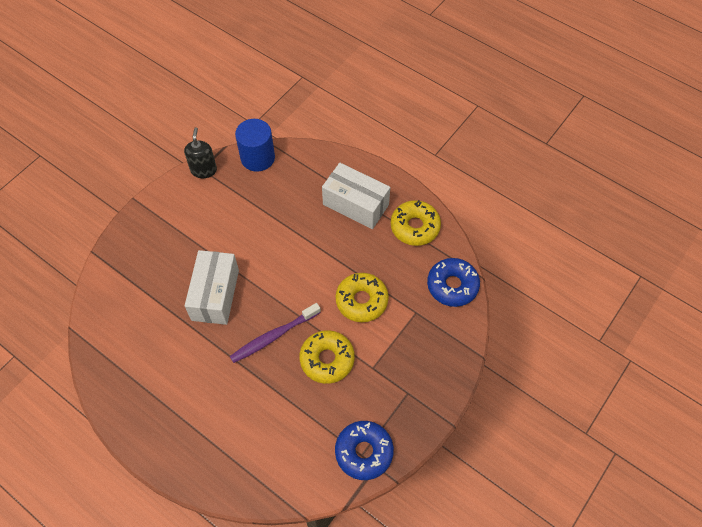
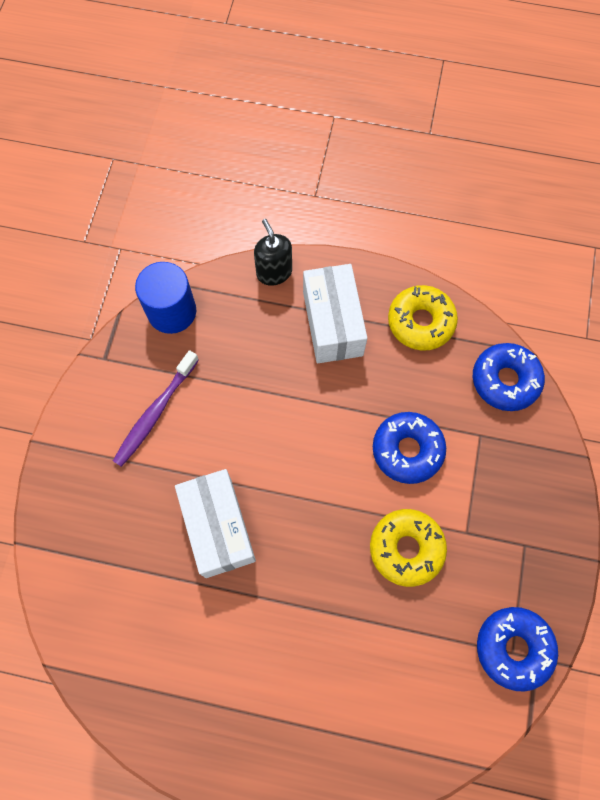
camera: 25 degrees left, 10 degrees up
(203, 170) = (108, 359): black soap dispenser -> black soap dispenser (274, 272)
(274, 336) = (324, 549): purple toothbrush -> purple toothbrush (155, 413)
(355, 205) = (332, 323): white box -> white box turned 75 degrees clockwise
(361, 300) = (407, 450): yellow donut -> blue donut

